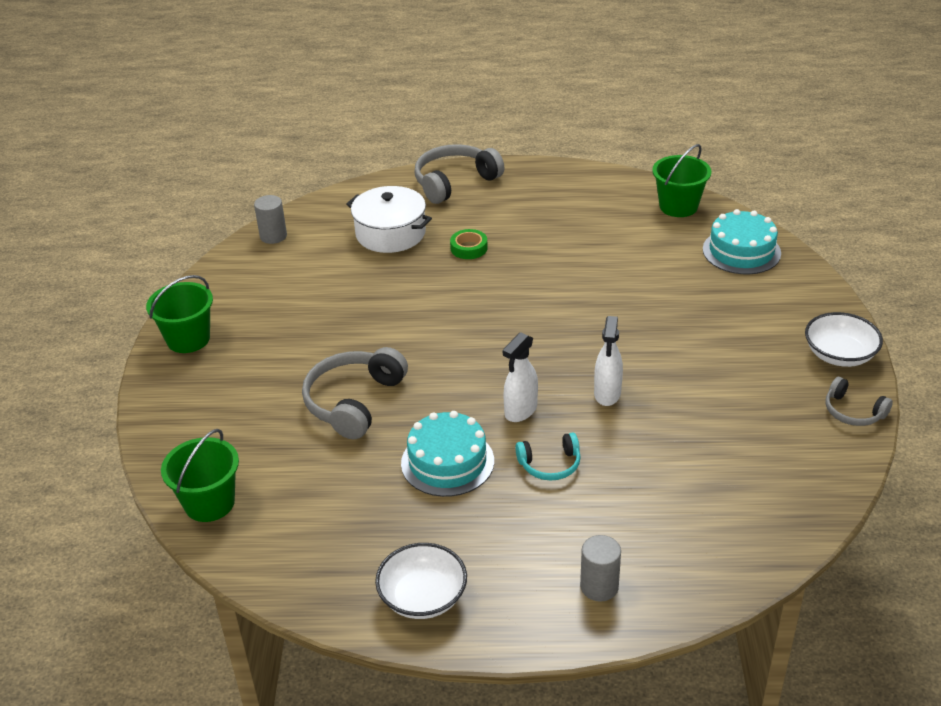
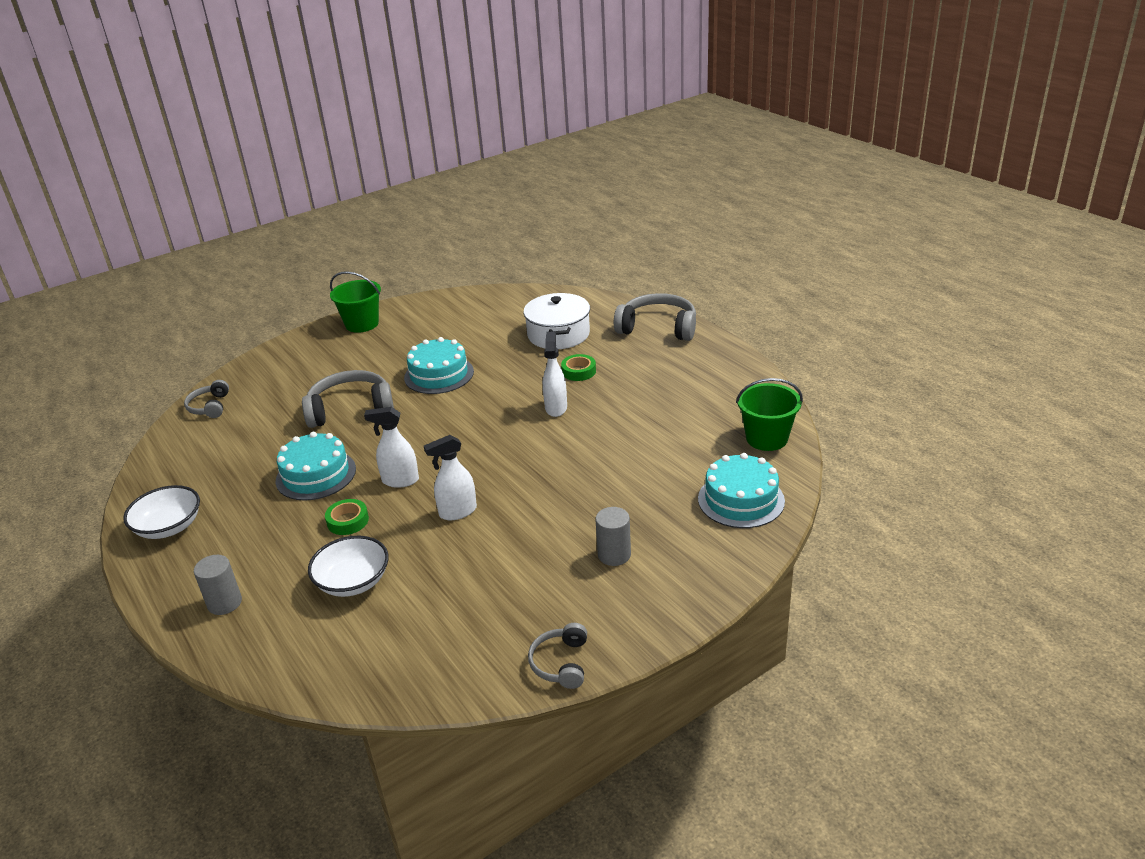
camera: 55 degrees right, 5 degrees down
(209, 503) = (210, 407): green bucket -> grey headphones
(273, 236) = (503, 297): grey cylinder -> grey cylinder (614, 555)
(365, 325) = (439, 374): none -> turquoise cake
(511, 282) = (556, 408): none -> white spray bottle
(550, 464) = (348, 521): turquoise headphones -> green tape
(839, 355) = (642, 622): white bowl -> white bowl (353, 582)

